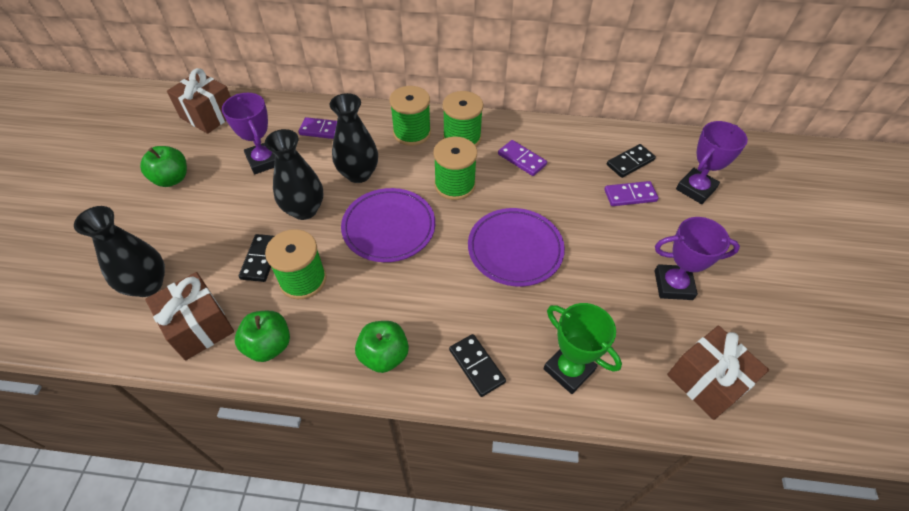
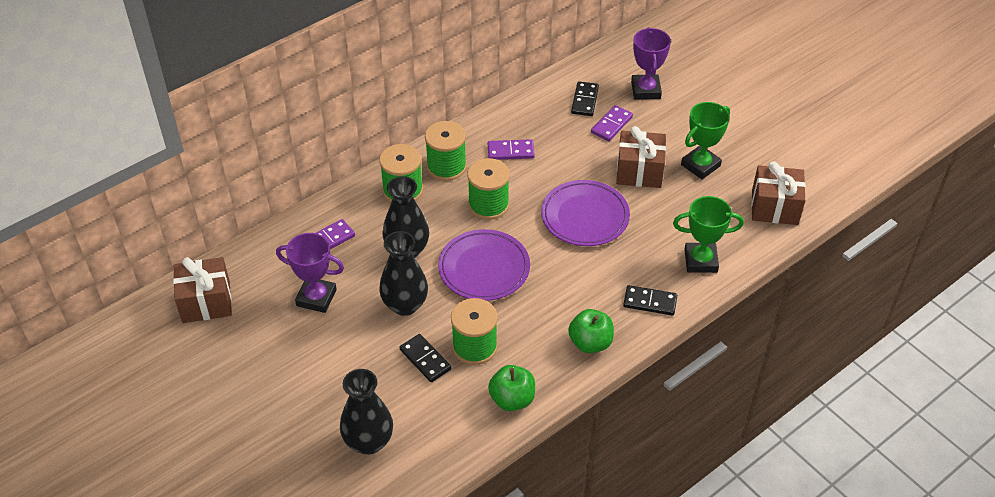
camera: 45 degrees left, 5 degrees down
(172, 179) = (261, 368): green apple -> none
(199, 326) = (449, 430): brown gift -> brown gift (639, 171)
(673, 285) = (700, 165): purple trophy -> green trophy

